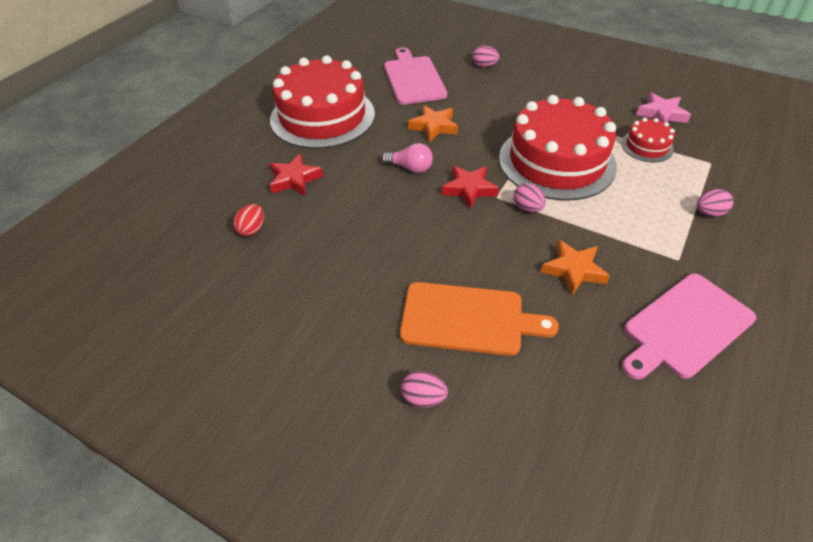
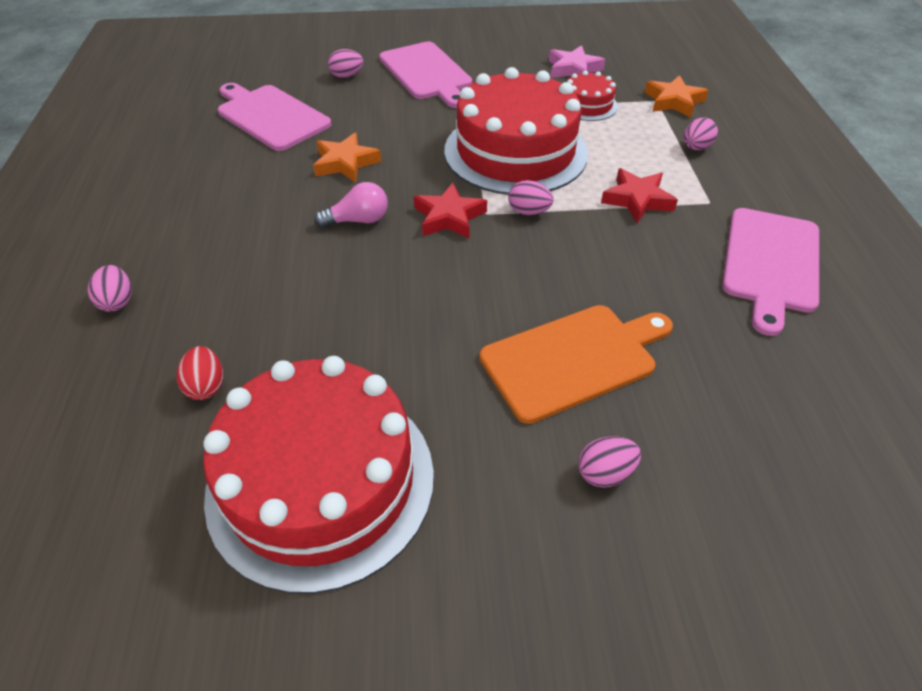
camera: 35 degrees left, 0 degrees up
(246, 162) = (117, 301): none -> pink egg
(294, 179) = (213, 295): red star -> red star (637, 200)
(322, 116) = (184, 201): red cake -> red cake (321, 481)
(542, 81) = (426, 73): none -> pink cutting board
(574, 270) = (630, 255): orange star -> orange star (673, 101)

